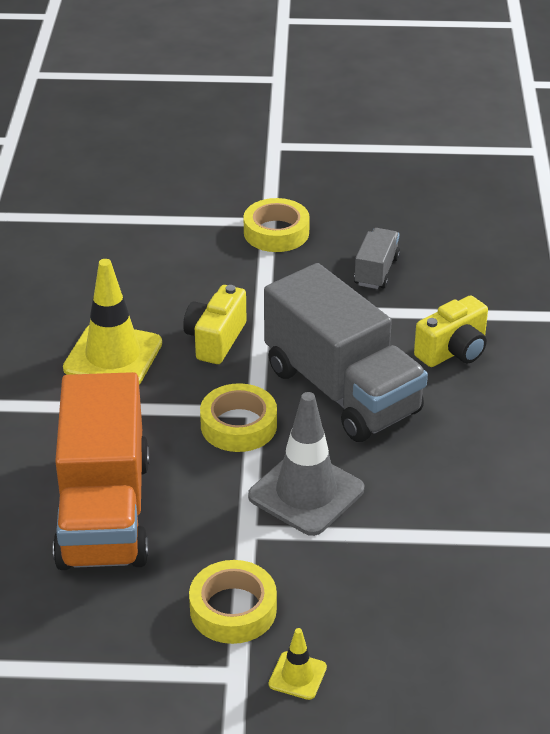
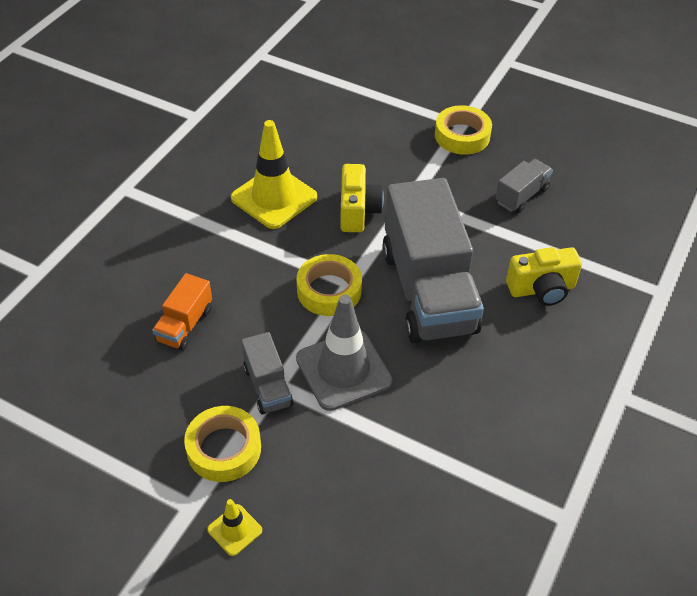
camera: 25 degrees right, 10 degrees up
(104, 512) = (185, 325): orange truck -> orange truck, size x0.45
(215, 340) = (358, 211): yellow camera -> yellow camera turned 135 degrees clockwise
(237, 536) = (267, 386): none -> grey truck

